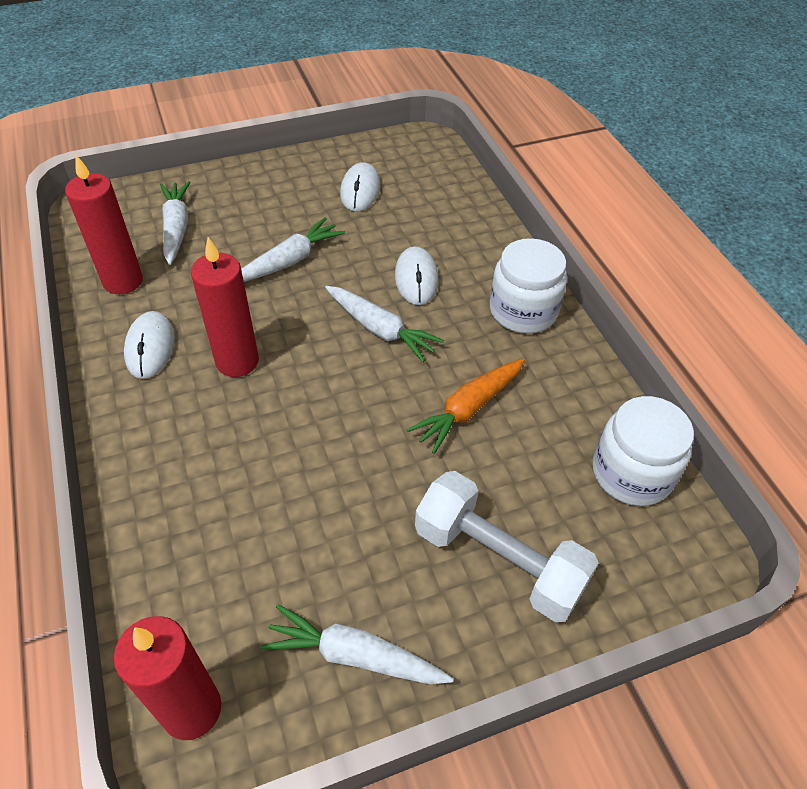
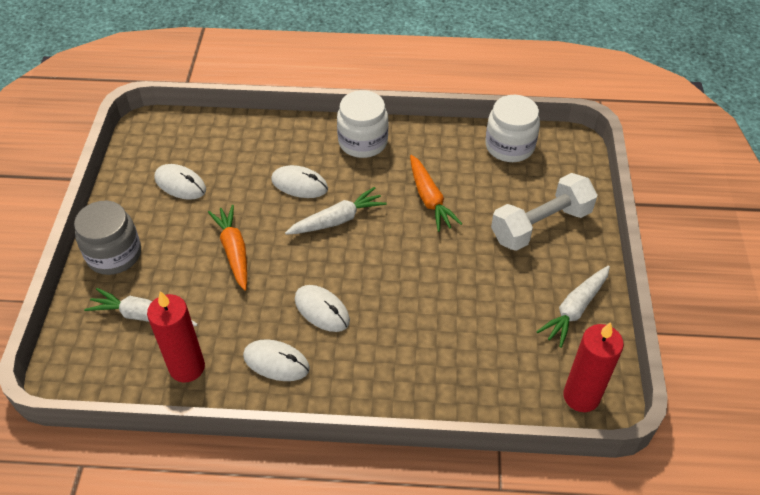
camera: 65 degrees left, 0 degrees up
(237, 361) = (322, 310): red candle -> white mouse
(244, 182) = (114, 254): none -> grey jar
(289, 261) = (234, 251): white carrot -> orange carrot

